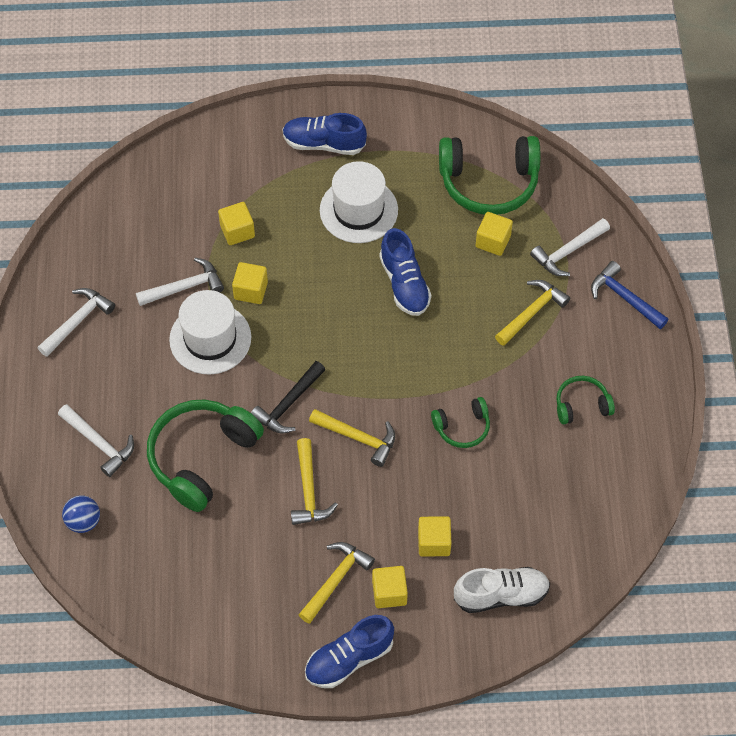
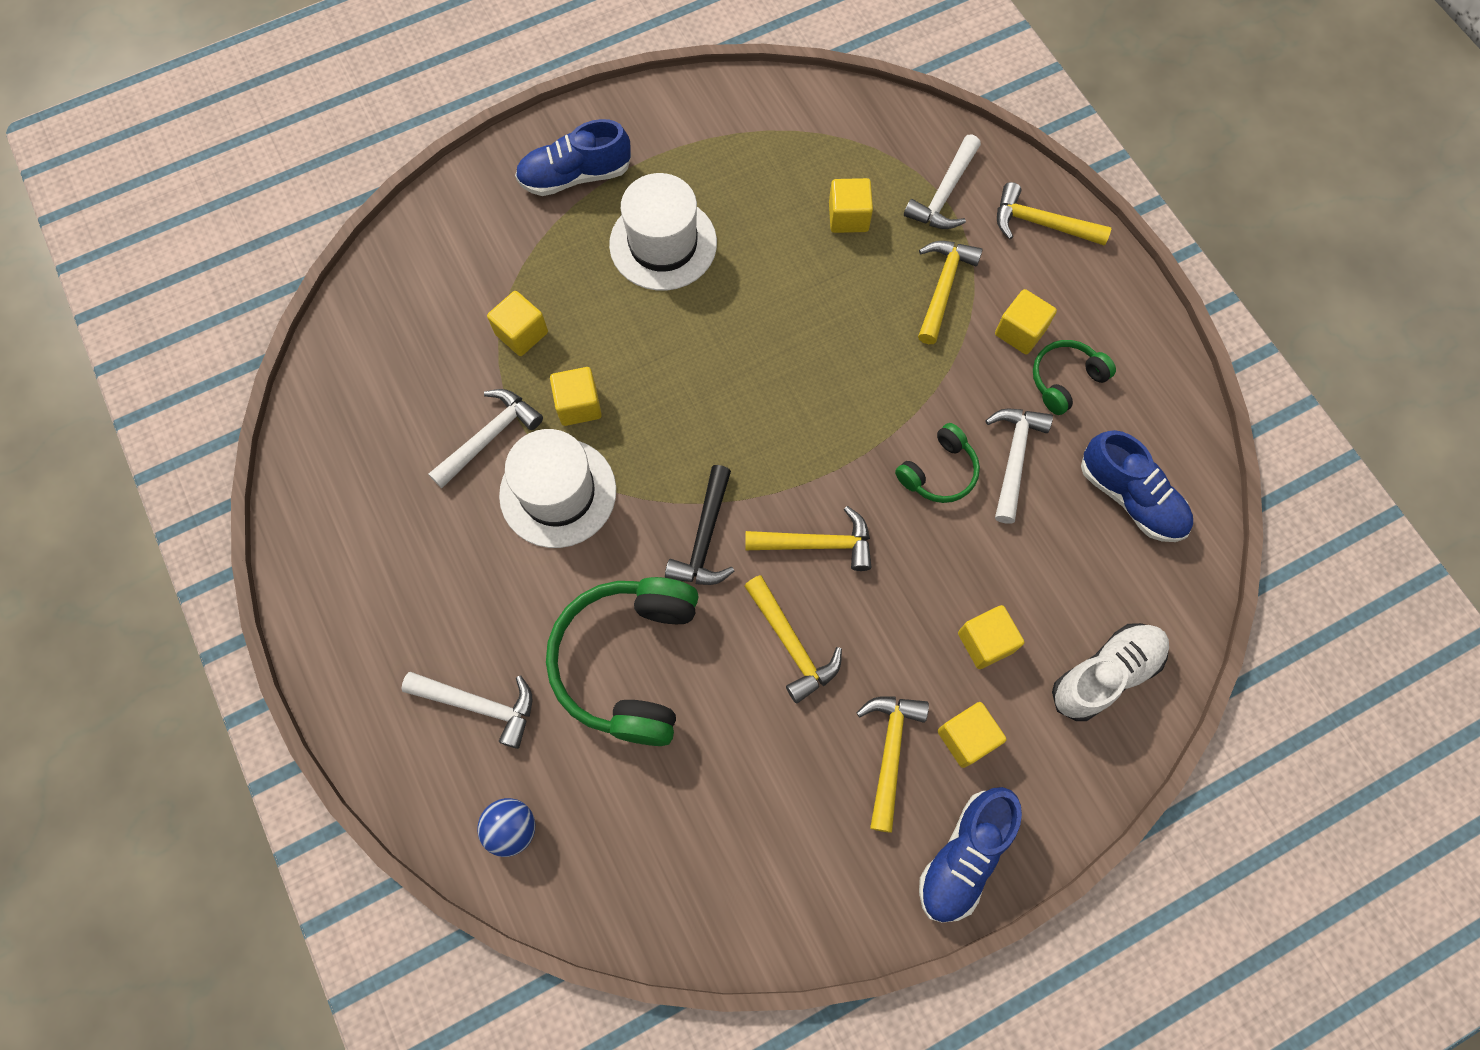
camera: 25 degrees left, 10 degrees up
(77, 321) = (366, 545): white hammer -> white hammer (1013, 458)
(404, 284) = (769, 315): blue shoe -> blue shoe (1130, 497)
(489, 183) = (804, 146): green headphones -> none
(568, 362) = (1020, 332): none -> yellow cube
(625, 298) = (1041, 224): blue hammer -> yellow hammer

